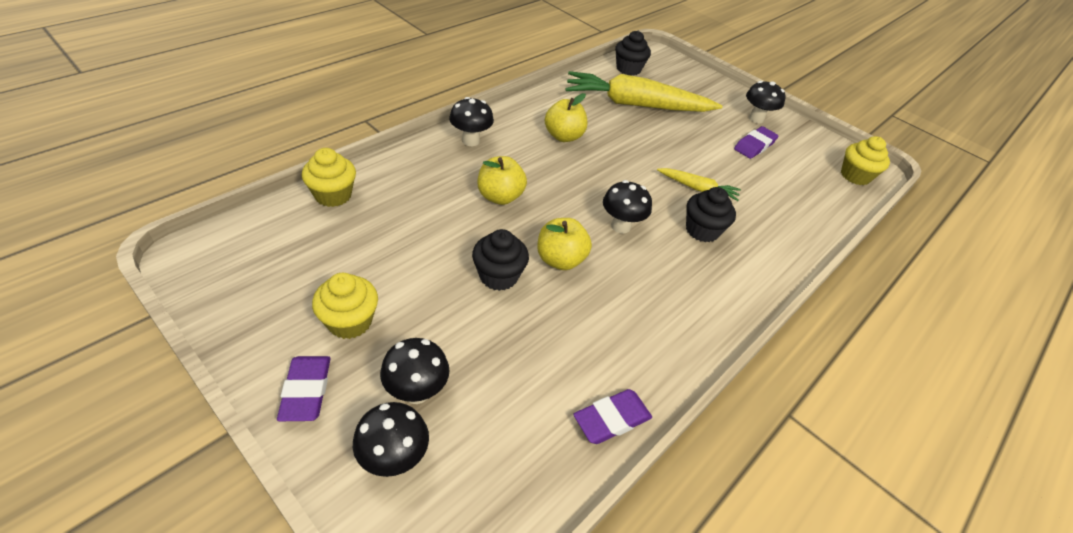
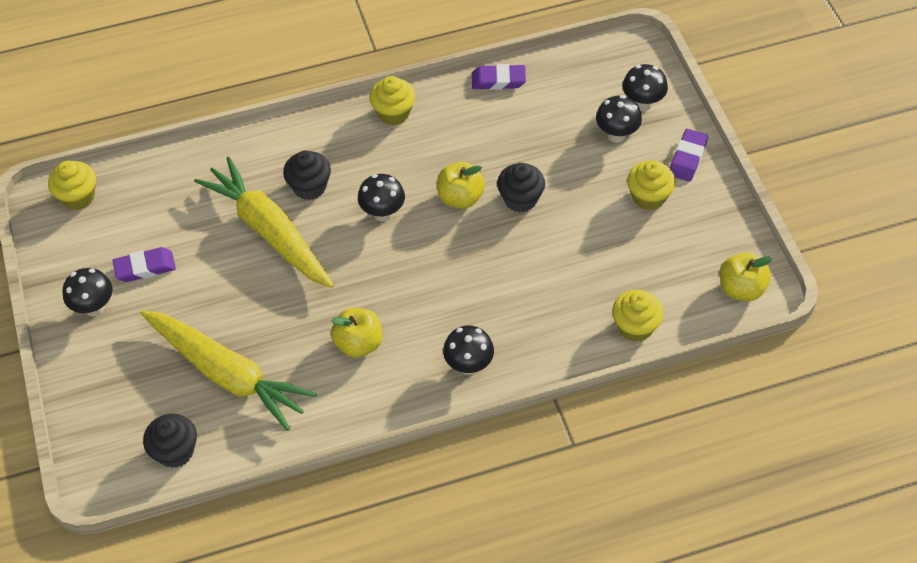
camera: 145 degrees left, 10 degrees up
(500, 197) = (476, 279): yellow apple -> yellow apple (741, 288)
(695, 328) = (393, 113): none -> yellow cupcake
(697, 188) = (269, 231): yellow carrot -> yellow carrot, size x2.15

